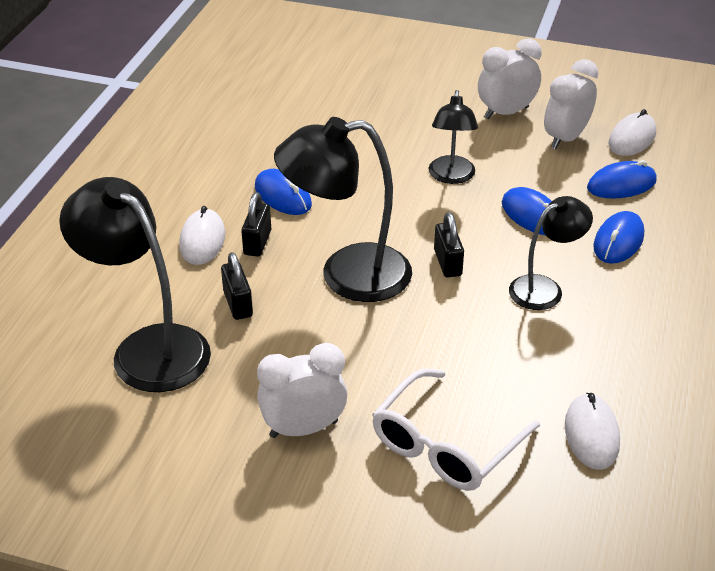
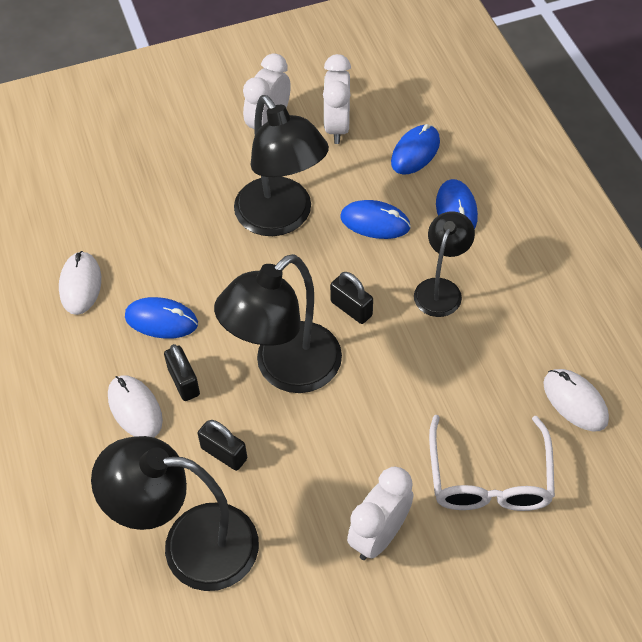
camera: 35 degrees left, 15 degrees up
(451, 177) = (281, 218): black lamp -> black lamp, size x1.71
(632, 138) = (386, 99): white mouse -> white mouse (80, 285)

